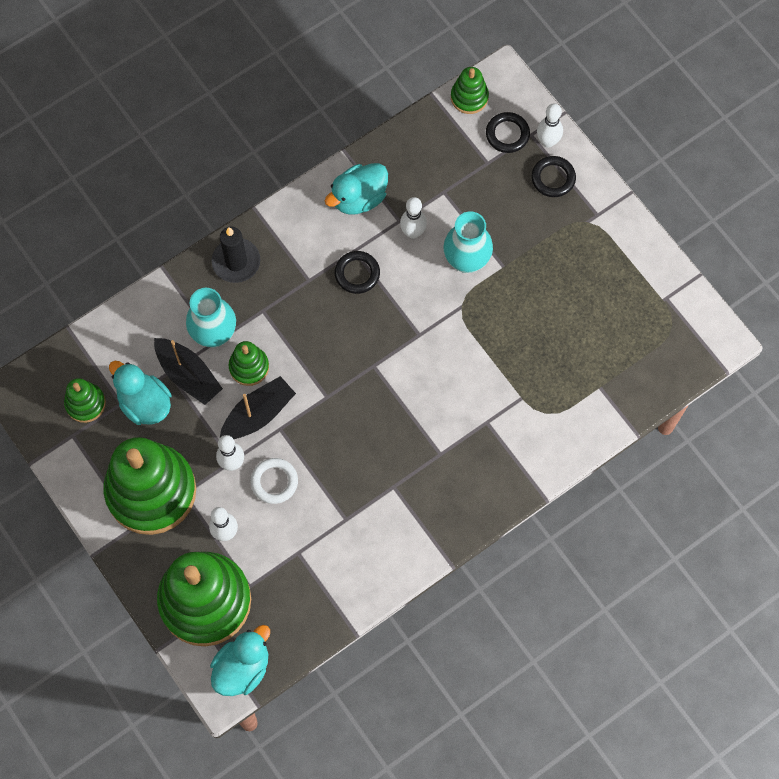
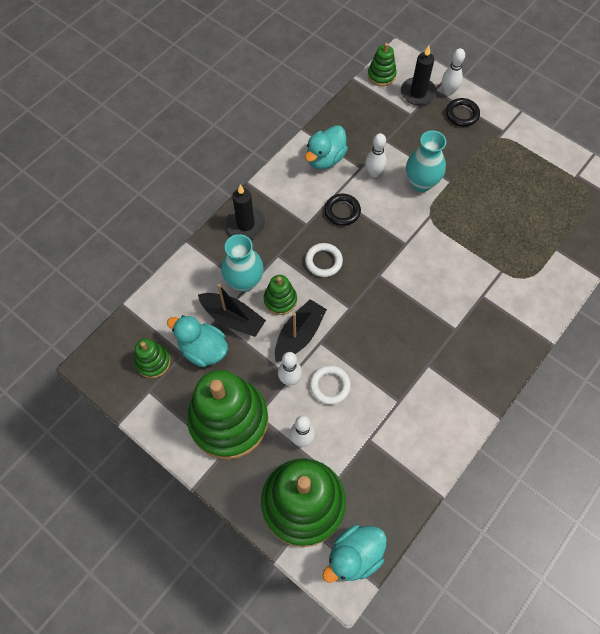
camera: 15 degrees left, 5 degrees down
(242, 668) = (354, 555): turquoise duck -> turquoise duck turned 150 degrees counterclockwise
(314, 332) = (323, 261): none -> white ring
(507, 134) = (418, 93): black ring -> black candle

